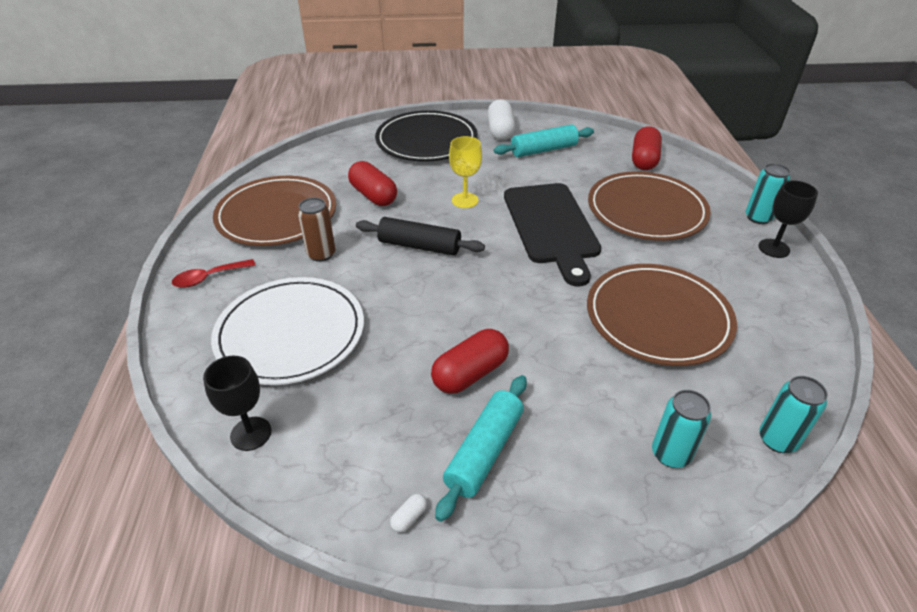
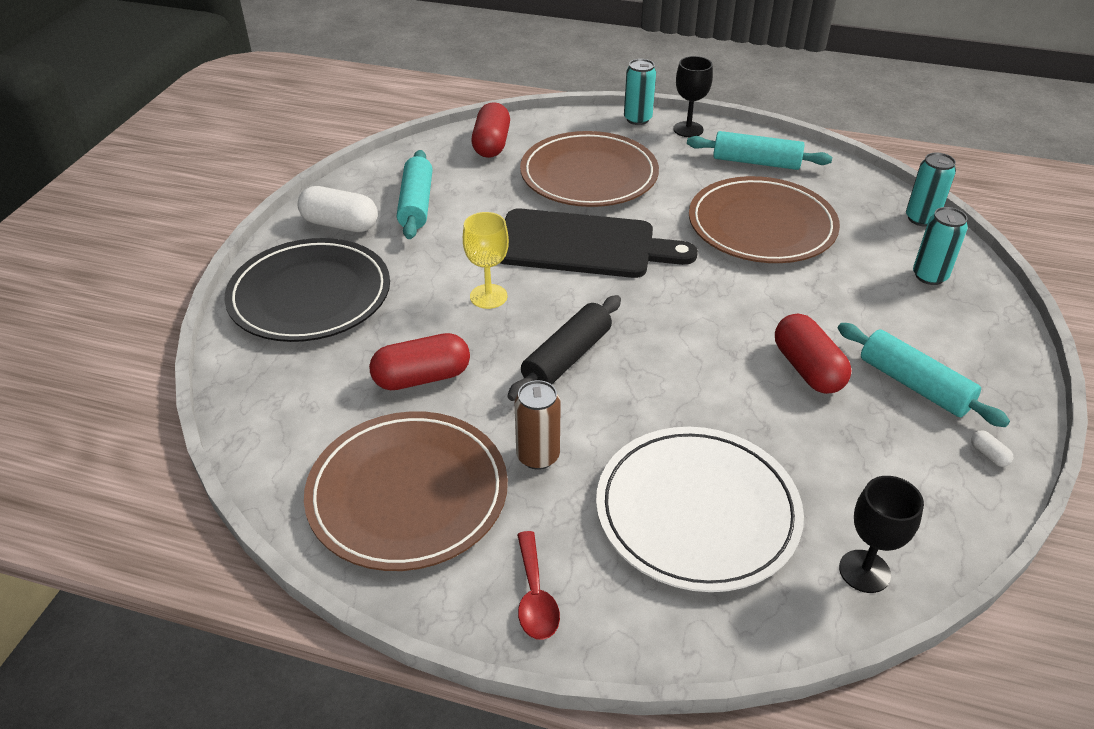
camera: 70 degrees left, 0 degrees up
(644, 160) = (491, 144): red capsule -> red capsule turned 60 degrees clockwise
(763, 299) = (756, 162): none -> turquoise rolling pin

